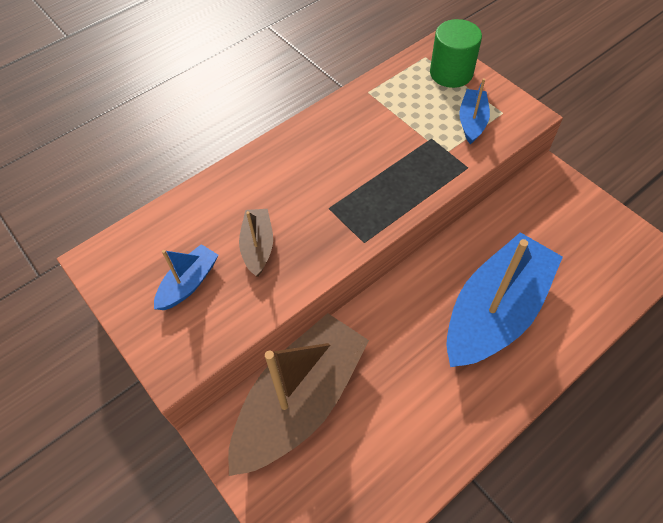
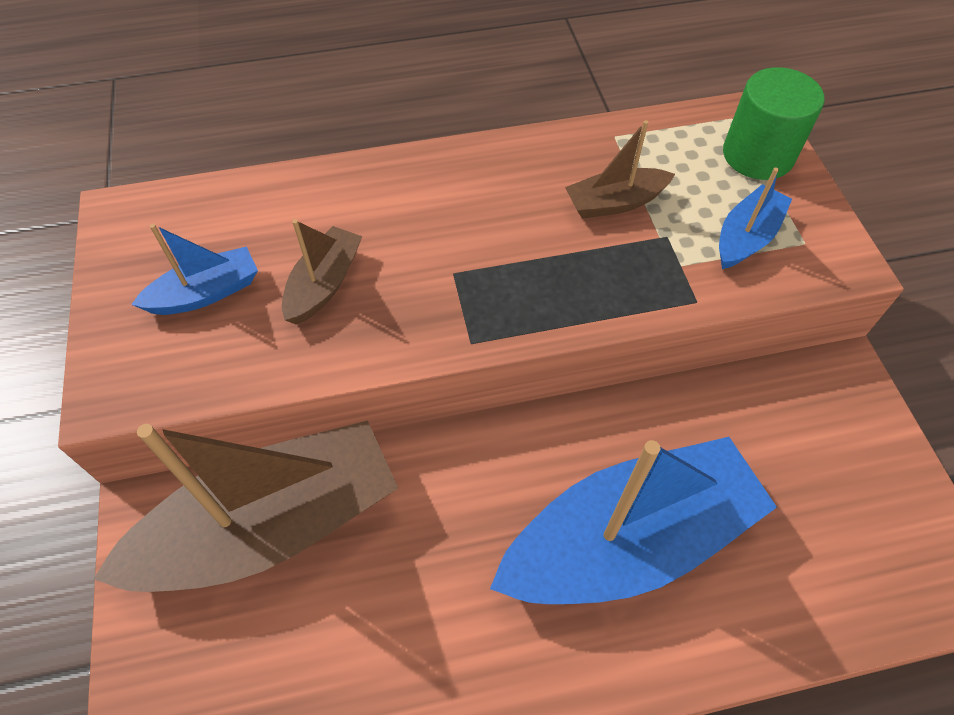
camera: 25 degrees right, 0 degrees up
(392, 130) = (615, 202): none -> brown boat

